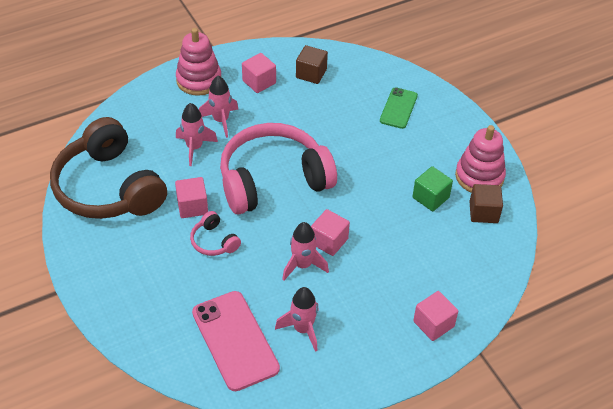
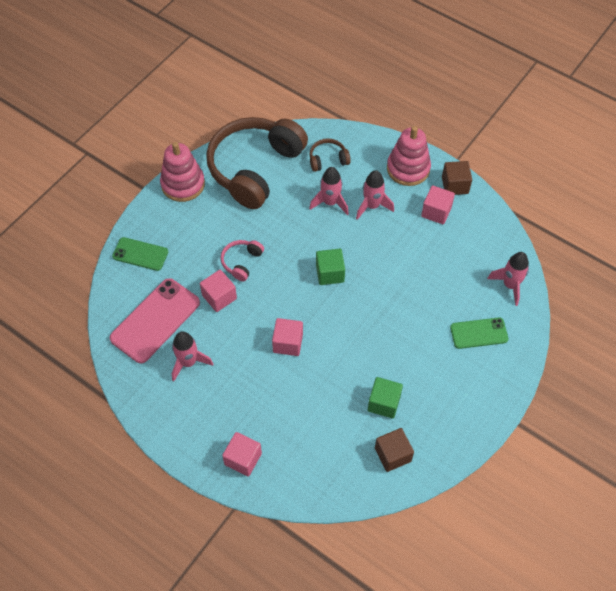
camera: 65 degrees right, 10 degrees up
(142, 324) = (140, 254): none -> green phone
(143, 129) = (328, 159): none -> brown headphones
(192, 206) = (268, 231): pink cube -> pink cube (219, 297)
(273, 180) = (330, 273): pink headphones -> green cube
(302, 265) = (252, 335): pink rocket -> pink rocket (510, 285)
(311, 73) = (474, 246): brown cube -> brown cube (455, 185)
(479, 176) = (435, 435): pink stacking toy -> pink stacking toy (183, 184)

